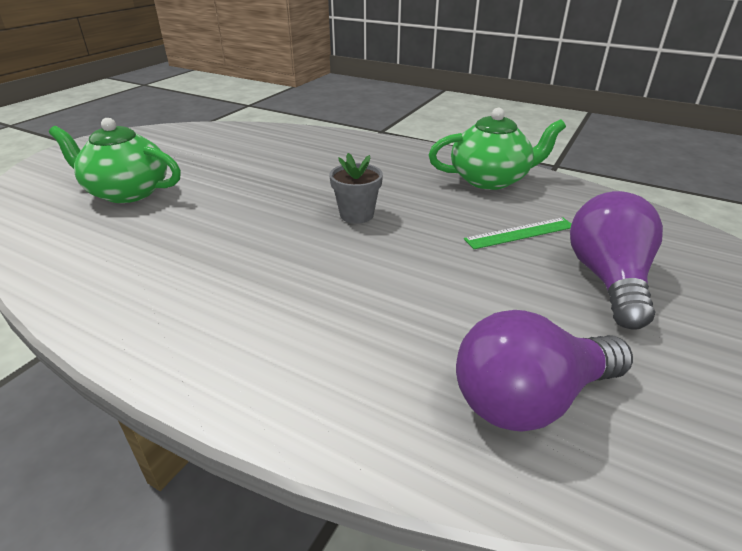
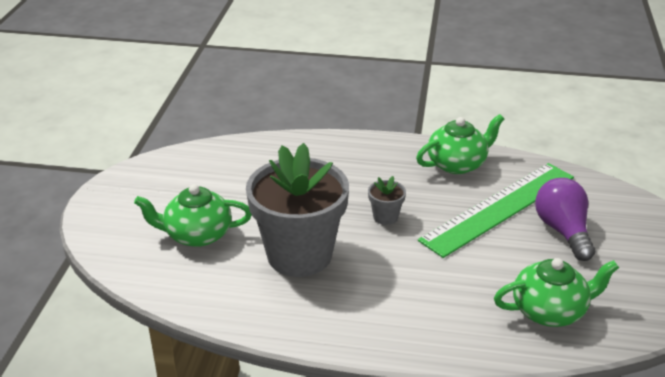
camera: 20 degrees left, 0 degrees up
(213, 233) = (299, 255): none -> grey flower pot
(520, 233) = (499, 208): green ruler -> green ruler, size x2.46
(530, 399) = (550, 311): purple light bulb -> green teapot

